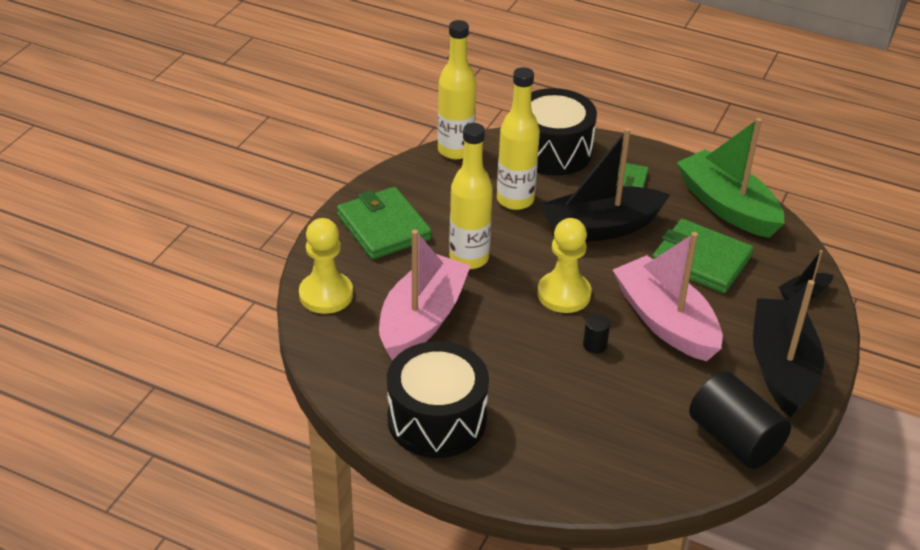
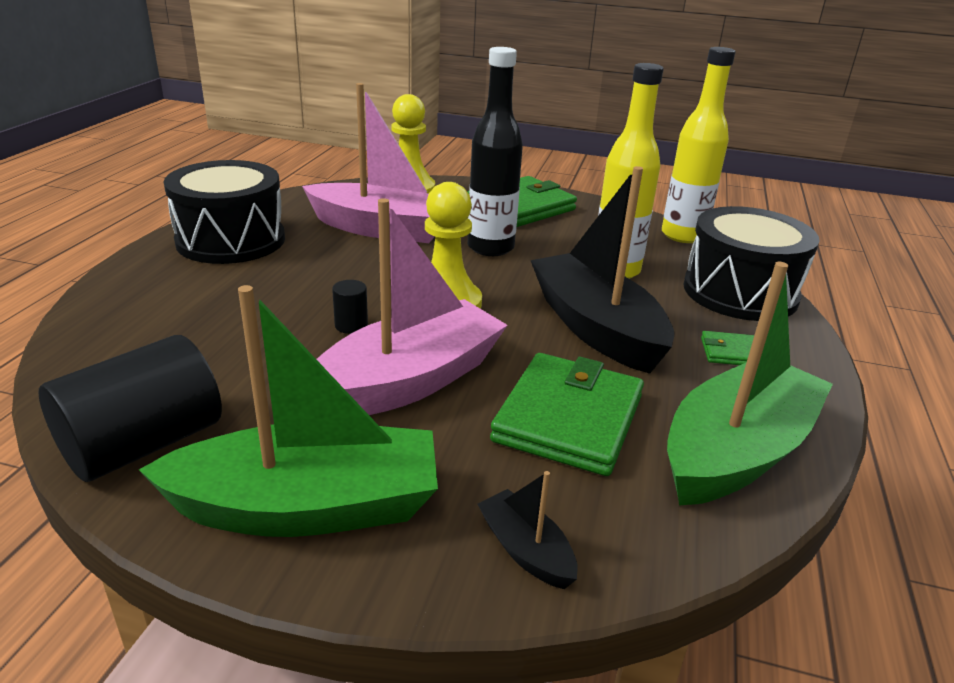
camera: 80 degrees right, 10 degrees down
(469, 258) = (490, 248): yellow bottle -> black bottle
(782, 367) = (308, 507): black boat -> green boat

